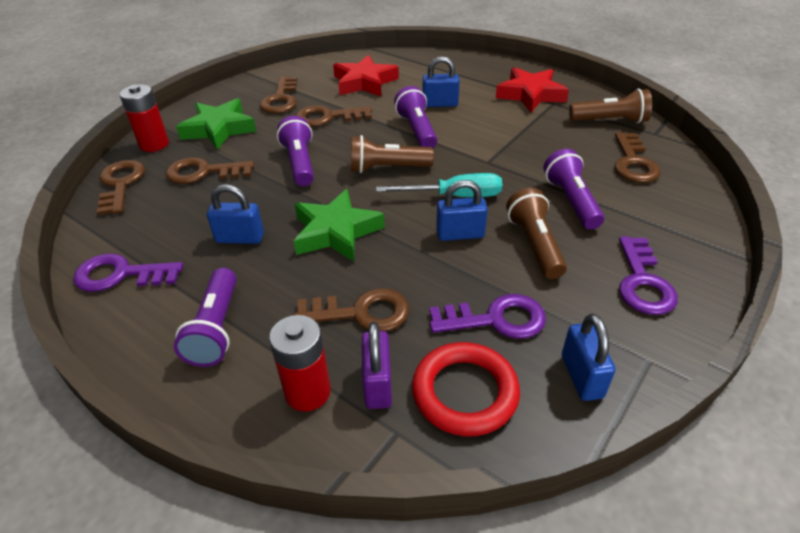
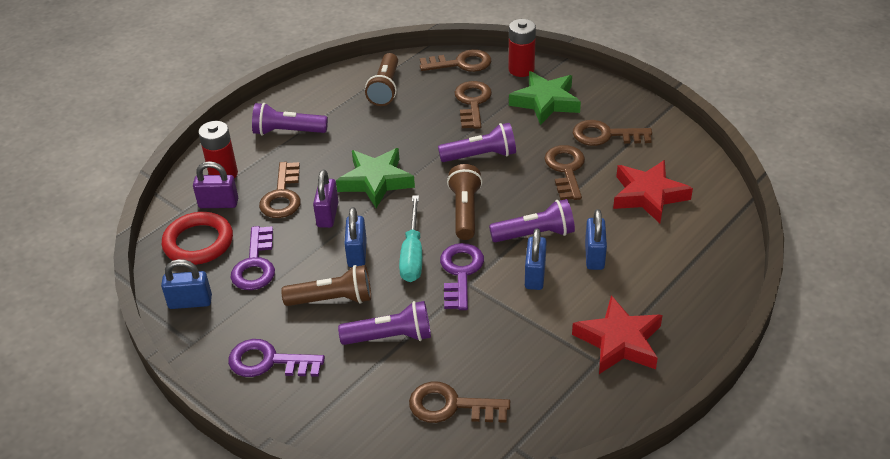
camera: 95 degrees right, 0 degrees up
(121, 275) = (351, 84): purple key -> purple key (460, 272)
(240, 238) = (379, 132): blue padlock -> blue padlock (535, 275)
(397, 265) = (327, 215): none -> purple padlock
(610, 121) = (547, 408): brown flashlight -> brown flashlight (385, 88)

